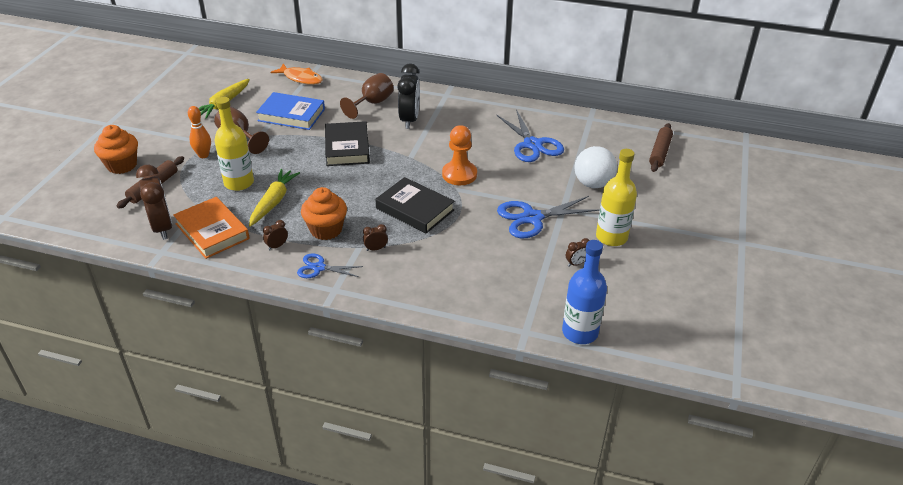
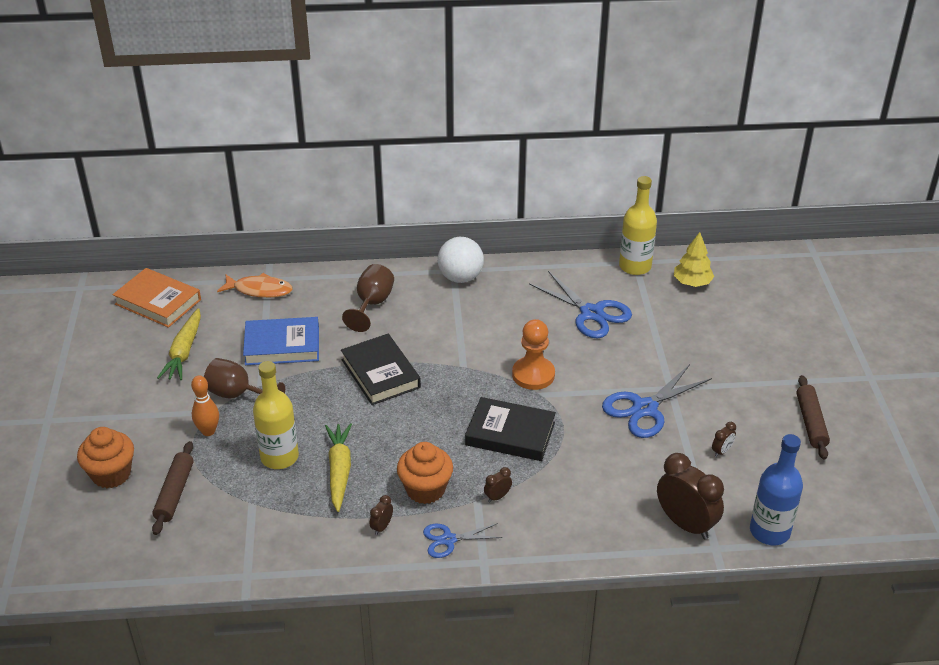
camera: 20 degrees left, 0 degrees up
(162, 228) = (226, 544): brown clock -> brown clock (685, 524)
(212, 231) = (291, 530): orange book -> orange book (158, 302)
(409, 120) = (431, 316): black clock -> none
(593, 184) = (684, 347): white ball -> white ball (460, 277)
(611, 237) = (740, 408): yellow bottle -> yellow bottle (635, 266)
(627, 142) = (692, 283): none -> yellow tree
(660, 152) = (733, 288): brown rolling pin -> brown rolling pin (811, 422)

